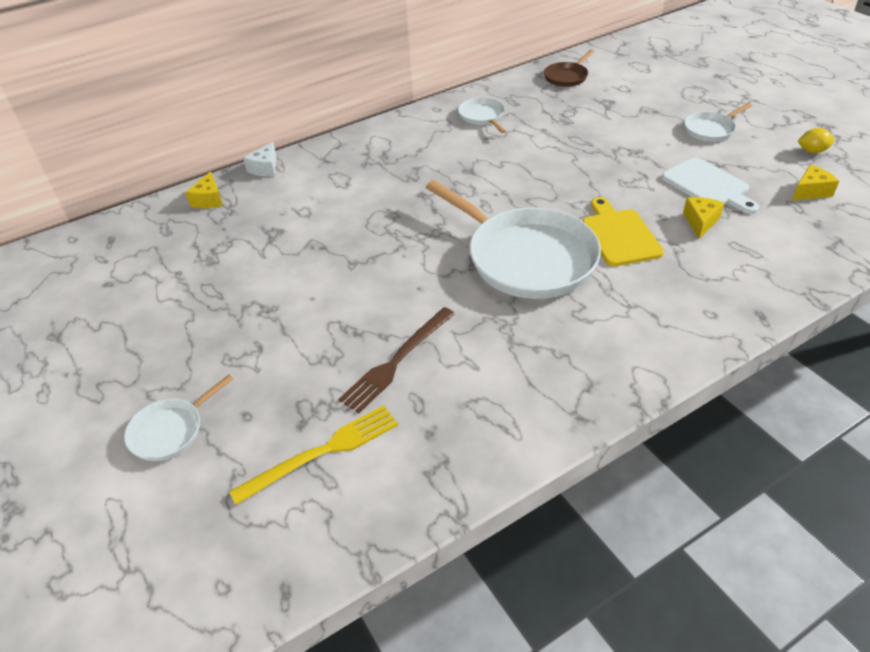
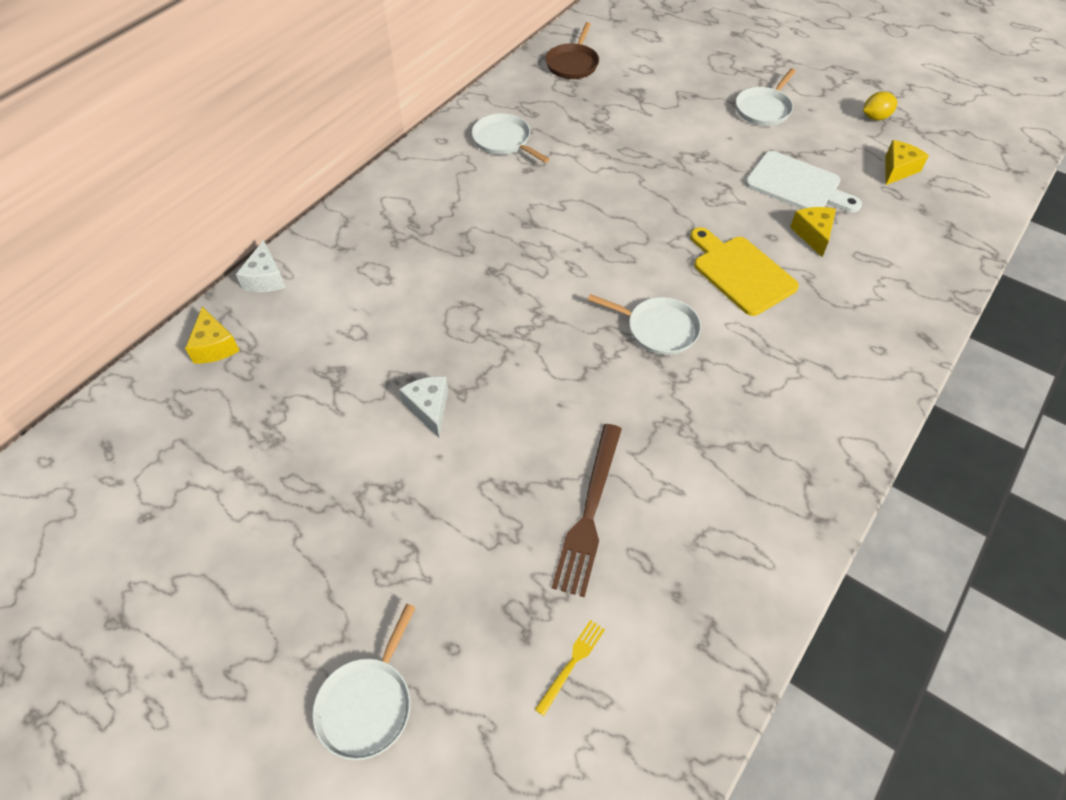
camera: 25 degrees left, 10 degrees up
(322, 452) = (571, 663): yellow fork -> yellow fork, size x0.49
(323, 268) = (429, 408): none -> white cheese
(526, 257) = (658, 329): white pan -> white pan, size x0.47

